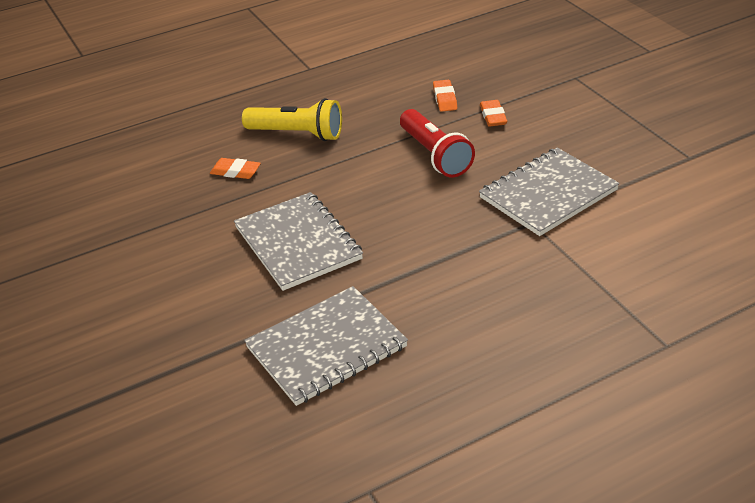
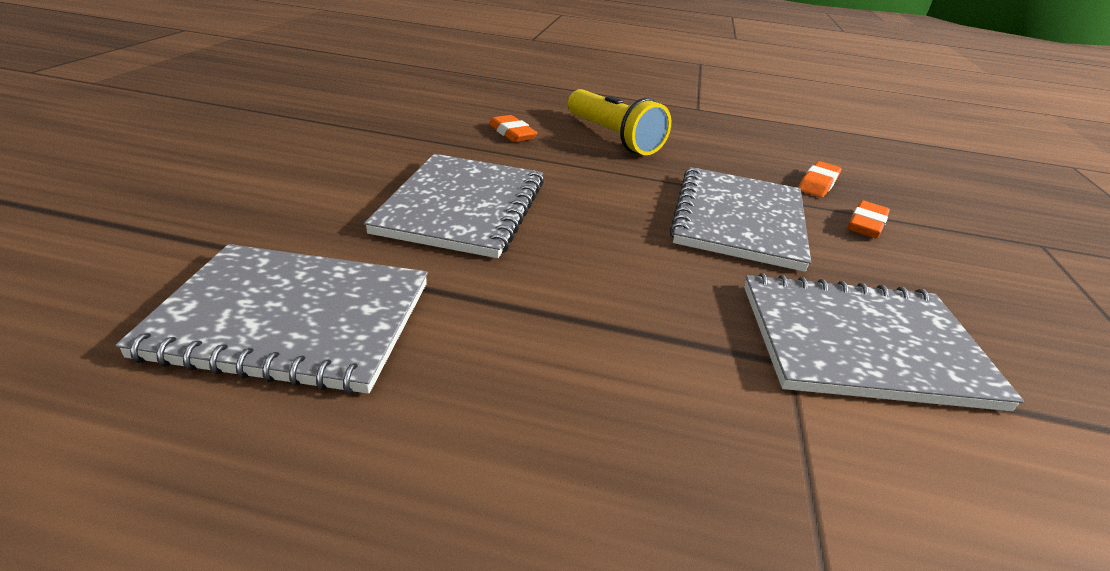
camera: 35 degrees right, 5 degrees down
(435, 155) = (739, 220): red flashlight -> grey notebook

